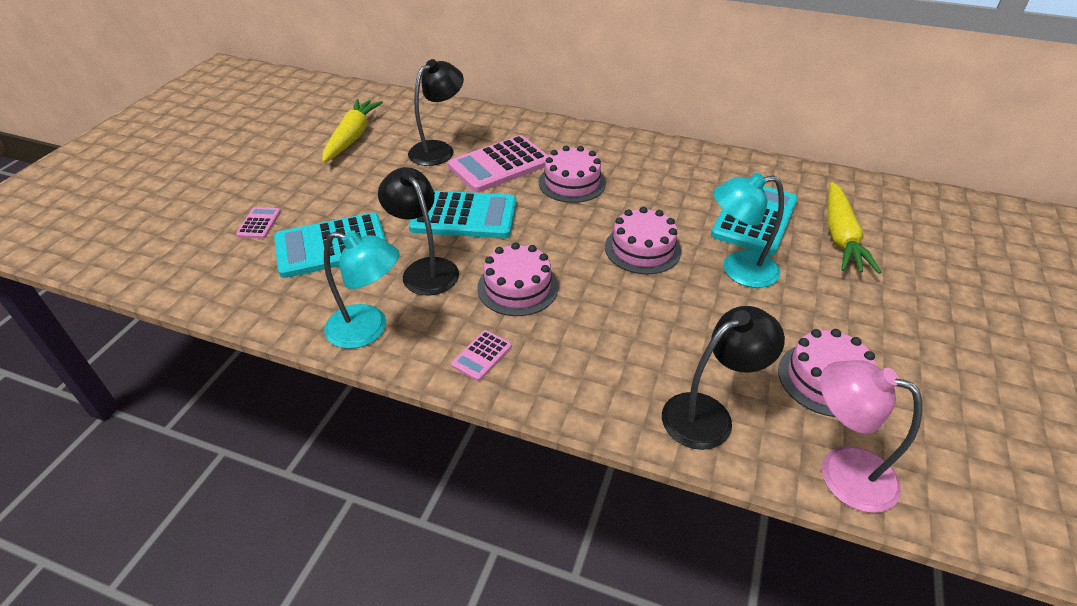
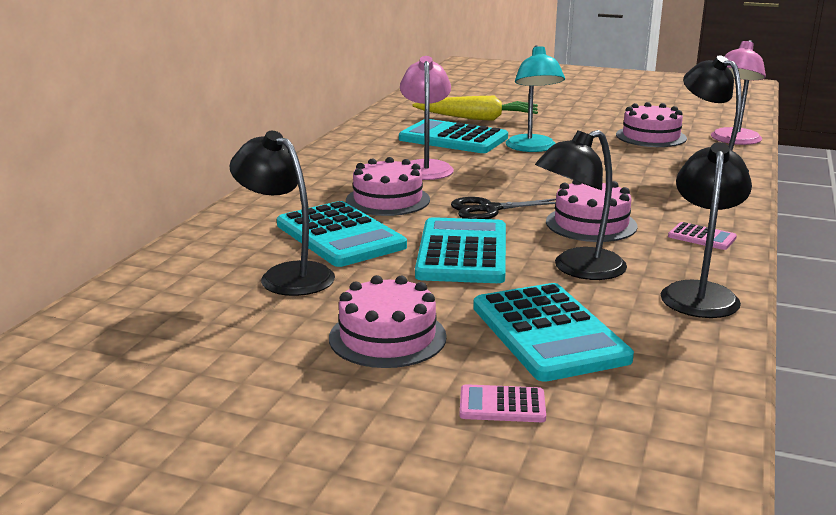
camera: 90 degrees left, 20 degrees down
(352, 137) = (218, 349): yellow carrot -> none
(368, 329) = (699, 293): turquoise lamp -> black lamp
(500, 165) = (340, 236): pink calculator -> turquoise calculator
(552, 232) = (489, 209): none -> black scissors
(642, 249) = (510, 176): pink cake -> pink cake (387, 337)
(658, 201) = (425, 167): none -> pink lamp

